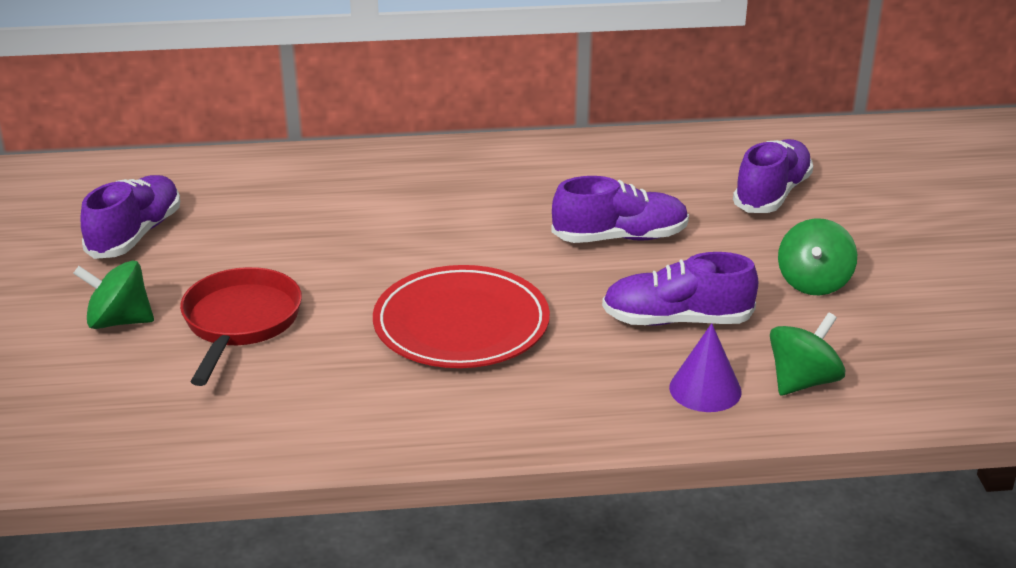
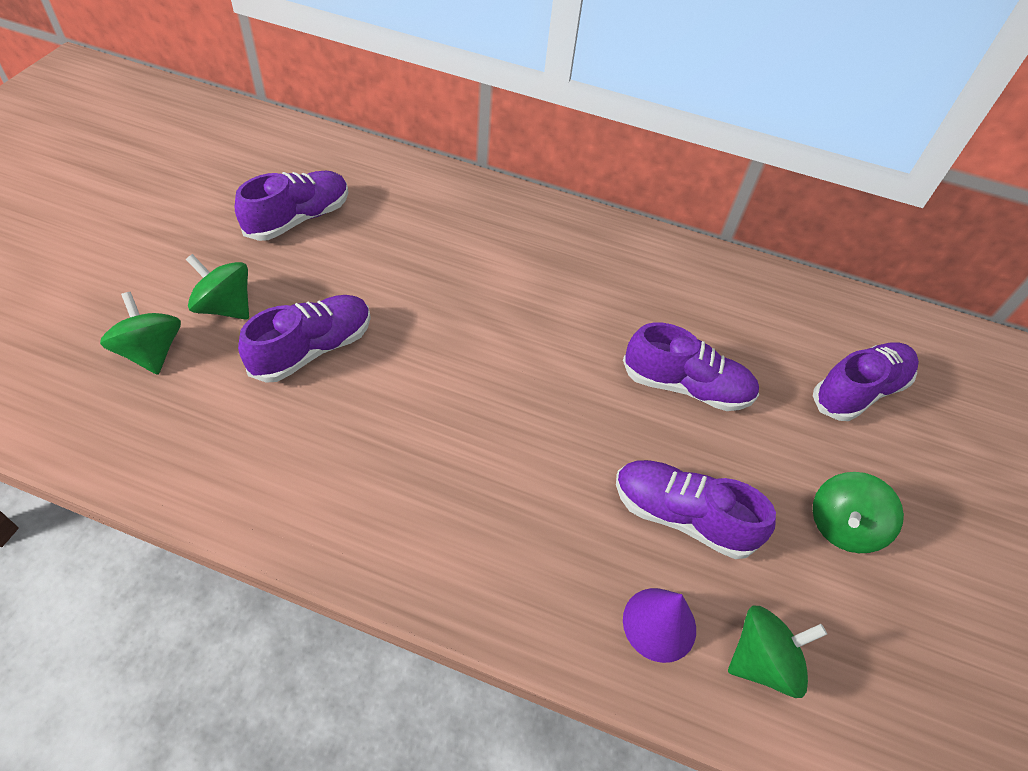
camera: 20 degrees right, 20 degrees up
(71, 376) = (151, 352): none -> green spinning top
(240, 323) = (312, 349): red pan -> purple shoe
(461, 324) = (487, 432): red plate -> none

